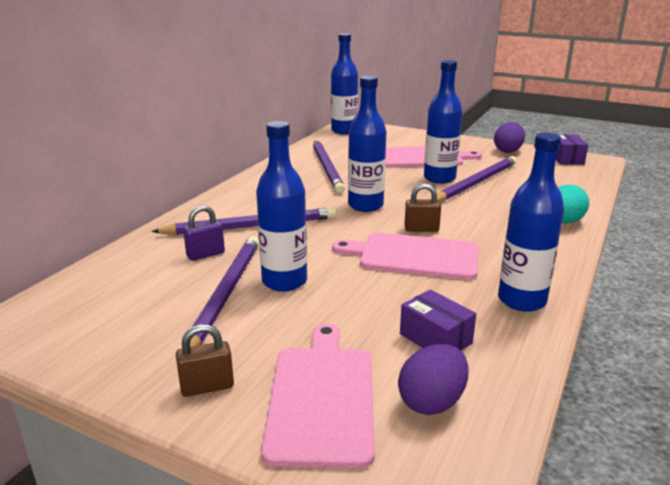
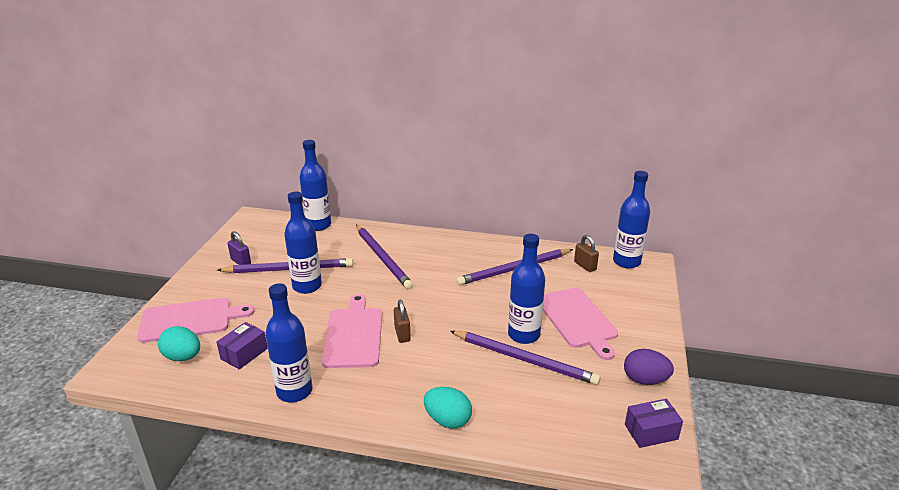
camera: 75 degrees right, 5 degrees up
(205, 254) = (337, 251): purple padlock -> purple padlock (241, 262)
(207, 387) = (201, 284): brown padlock -> brown padlock (585, 266)
(365, 205) = (439, 301): blue bottle -> blue bottle (318, 225)
(432, 402) = (183, 357): purple egg -> turquoise egg

